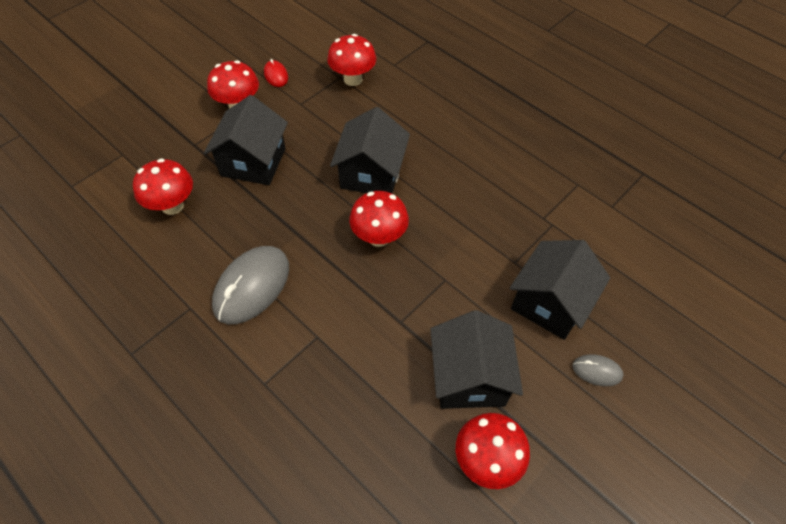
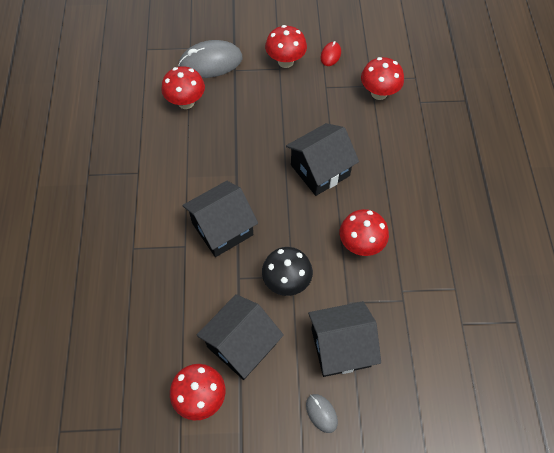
camera: 45 degrees right, 5 degrees up
(252, 286) = (180, 187): grey mouse -> grey mouse (211, 62)
(253, 162) = (257, 107): black house -> black house (222, 229)
(379, 237) = (281, 216): red mushroom -> red mushroom (360, 244)
(446, 288) = (286, 282): none -> black mushroom

